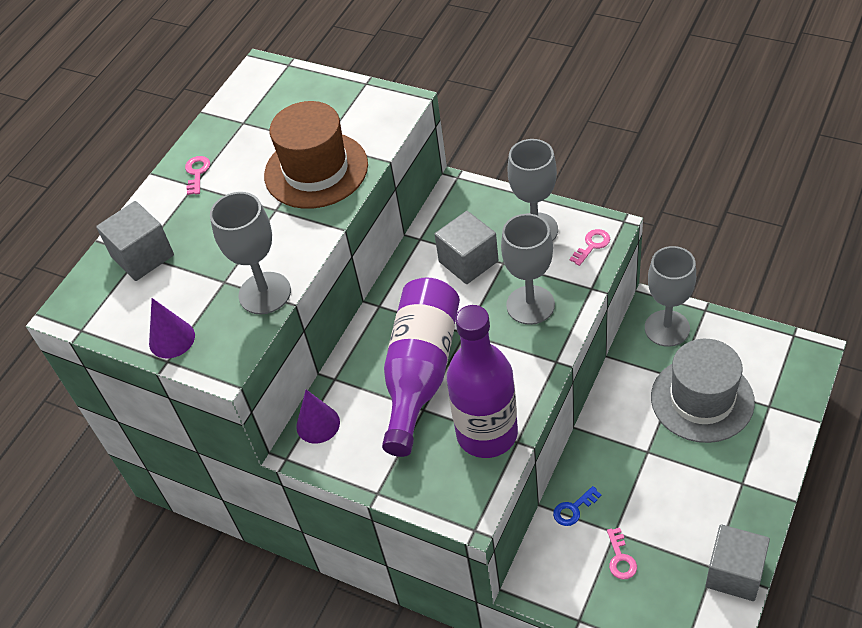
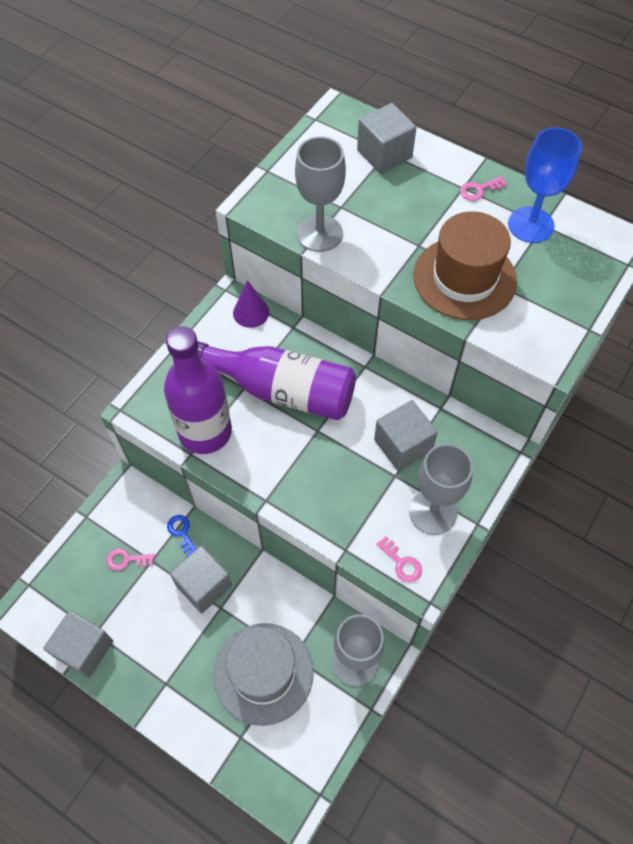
camera: 90 degrees right, 10 degrees up
(172, 339) = (288, 173): purple cone -> none
(197, 173) = (479, 190): pink key -> pink key turned 150 degrees clockwise
(244, 131) = (531, 225): none -> blue goblet
(530, 305) = (336, 490): grey goblet -> none
(628, 472) = (204, 585): none -> grey cube

